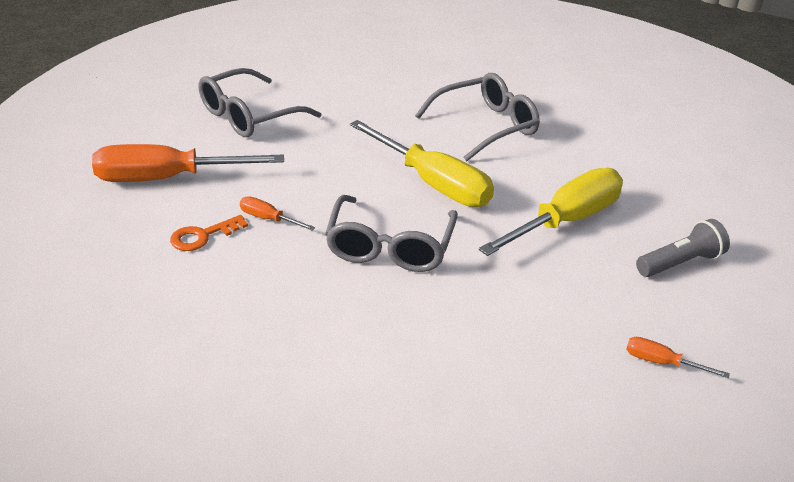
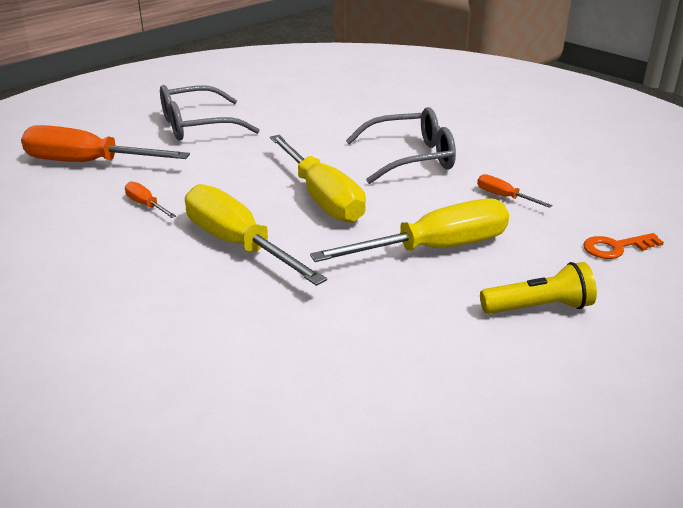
camera: 20 degrees right, 5 degrees down
(203, 236) = (78, 210): orange key -> orange key (616, 247)
(390, 247) = (238, 244): grey glasses -> yellow screwdriver
(662, 363) = (449, 404): orange screwdriver -> orange screwdriver (504, 197)
(680, 263) = (538, 307): grey flashlight -> yellow flashlight

